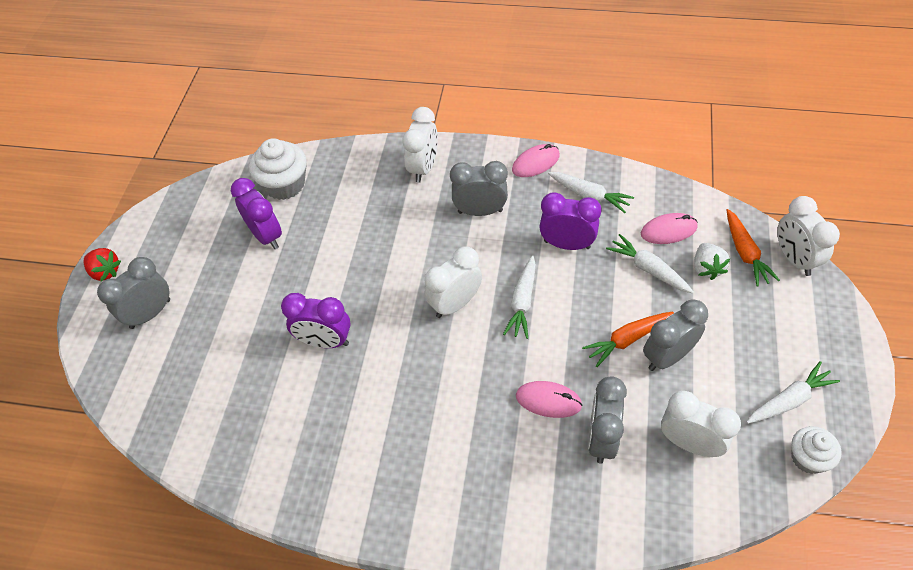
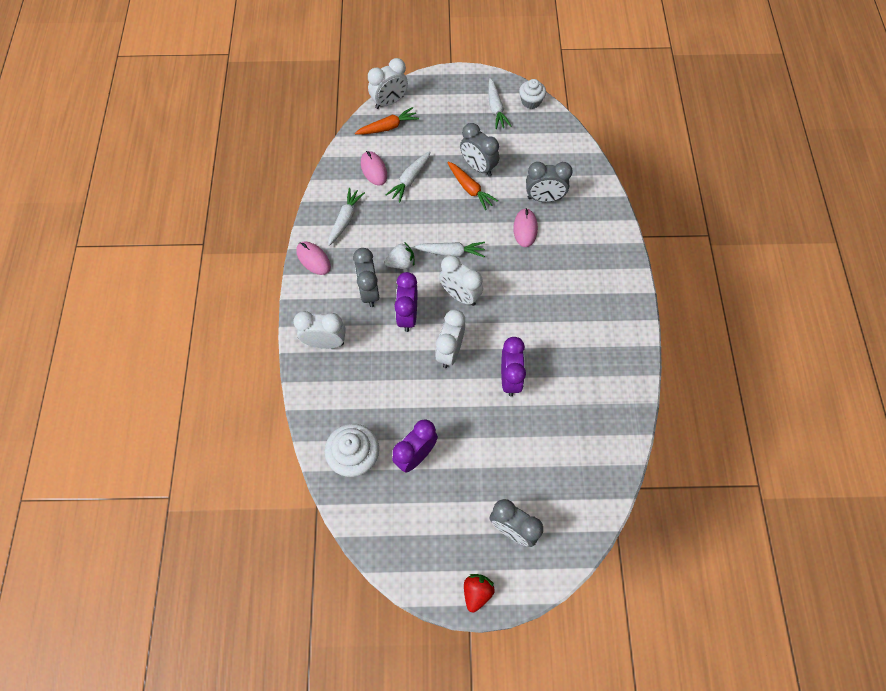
camera: 105 degrees left, 10 degrees up
(567, 244) = (394, 230): purple clock -> purple clock (407, 316)
(689, 443) = (535, 155): white clock -> white clock (450, 351)
(706, 268) = (404, 147): white strawberry -> white strawberry (401, 263)
(789, 400) = (496, 108): white carrot -> white carrot turned 150 degrees counterclockwise

